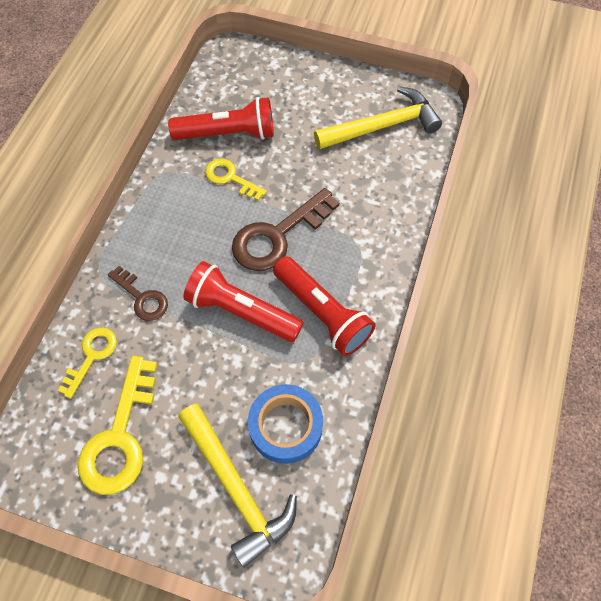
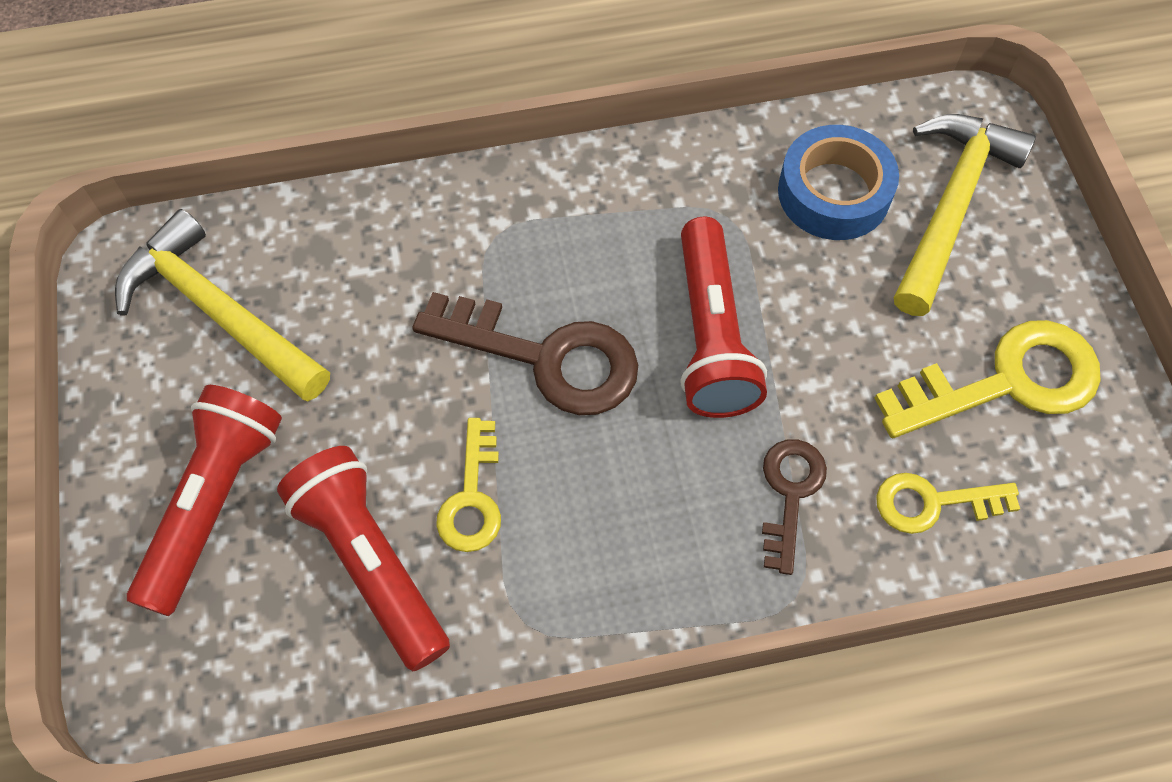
camera: 120 degrees left, 0 degrees up
(322, 313) = (640, 230): red flashlight -> red flashlight (213, 504)

